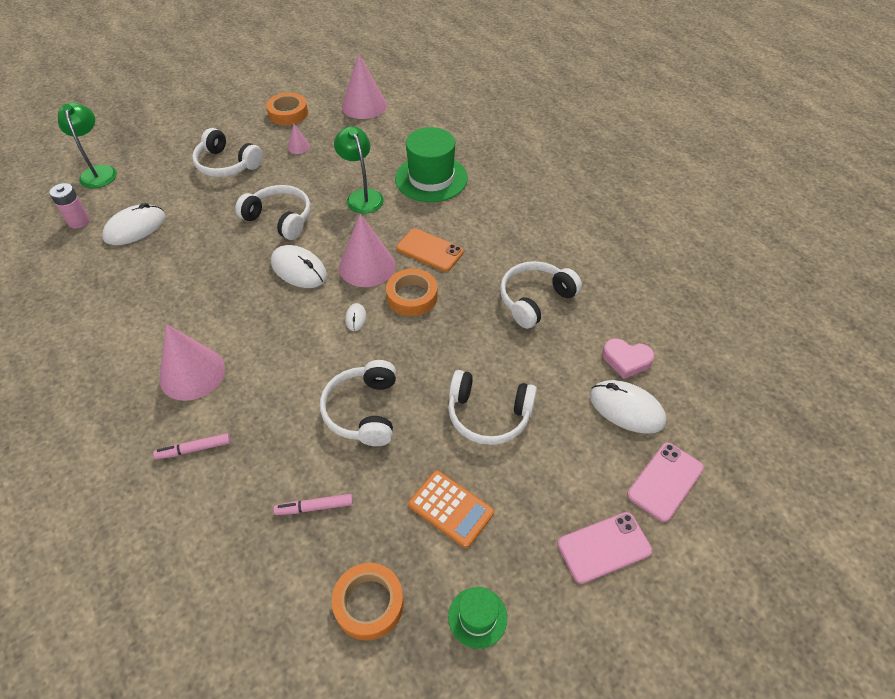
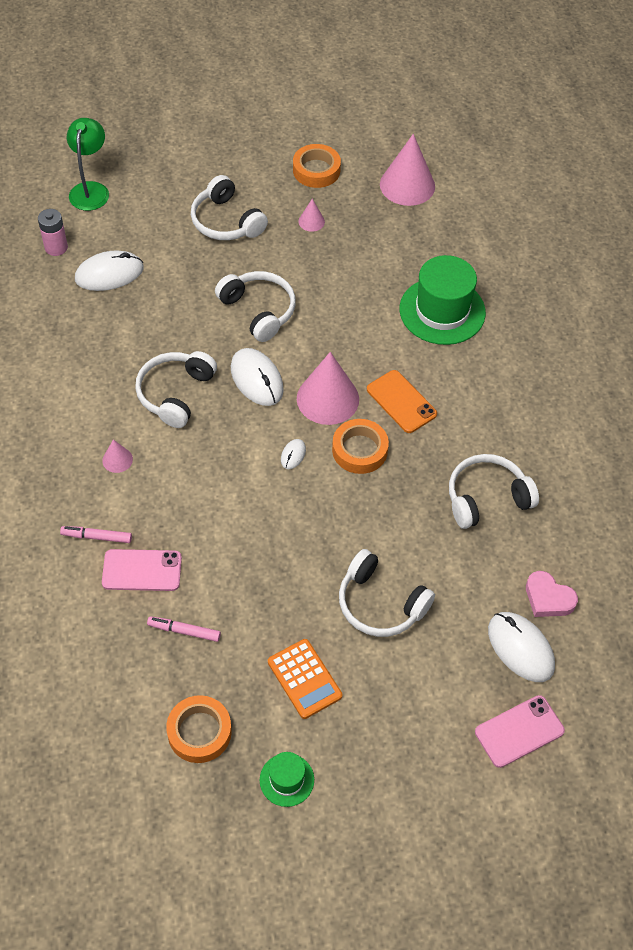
camera: 20 degrees right, 5 degrees up
(192, 373) = (117, 460): pink cone -> pink cone, size x0.47
(362, 196) = (356, 310): green lamp -> none
(363, 411) = (262, 556): white headphones -> white headphones (175, 393)
(604, 547) = (428, 767): pink phone -> pink phone (142, 570)

